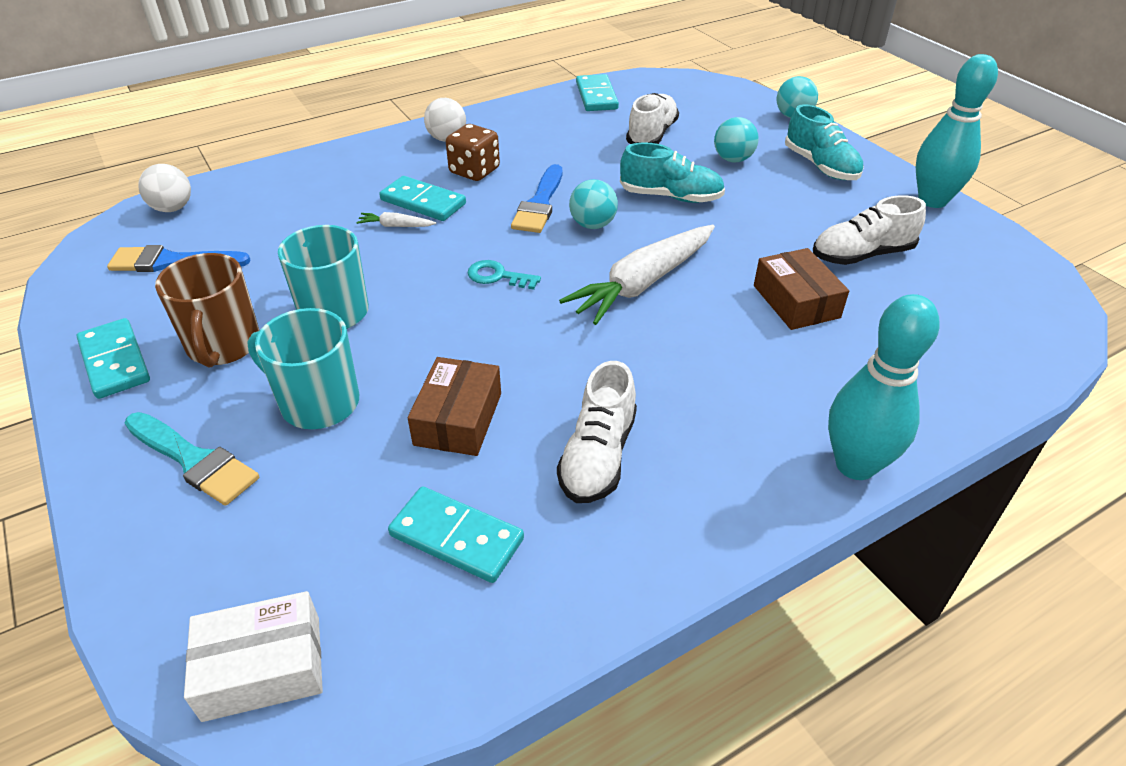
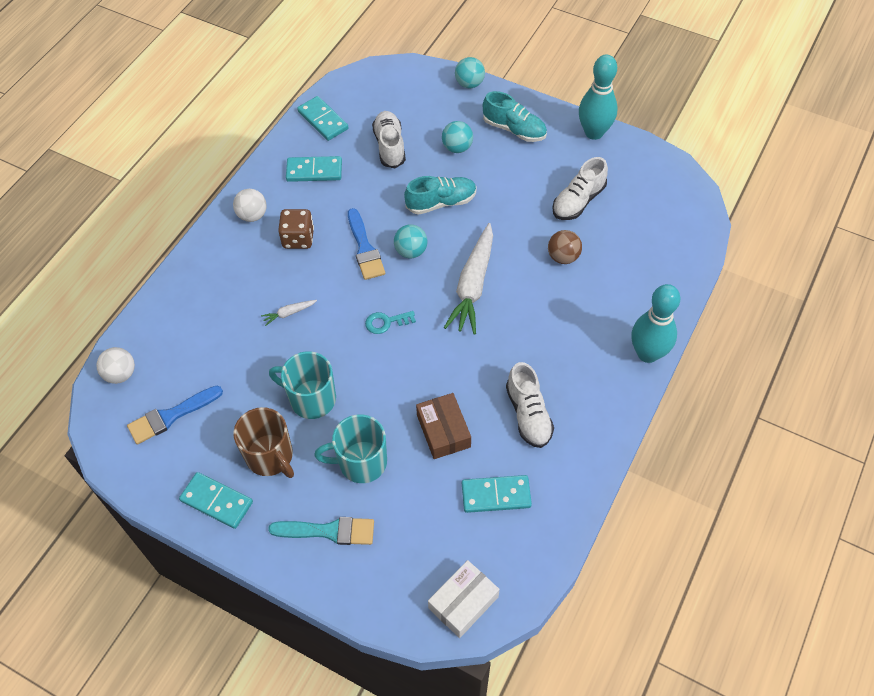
camera: 30 degrees left, 15 degrees up
(423, 202) = (288, 284): turquoise domino -> turquoise domino (314, 171)
(796, 301) = (563, 257): brown box -> brown ball

